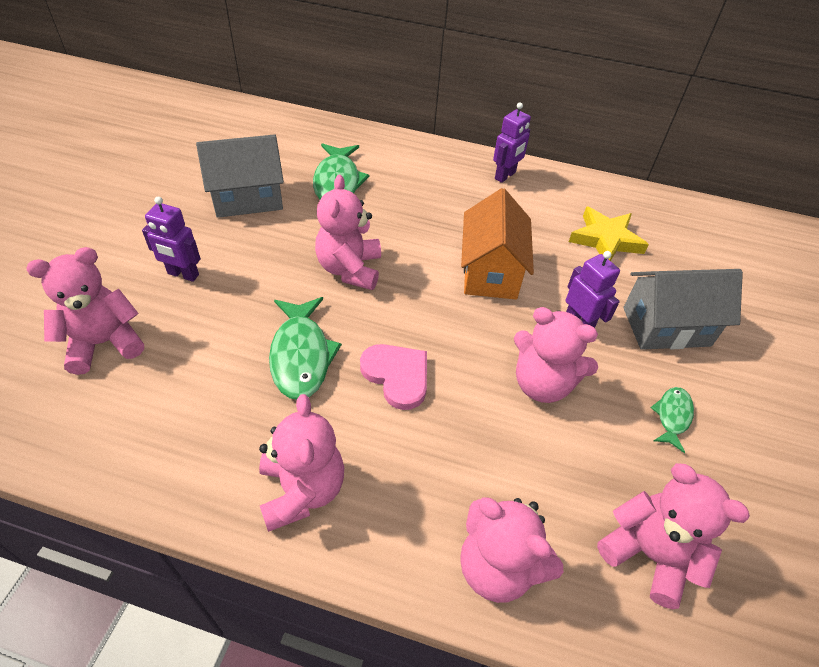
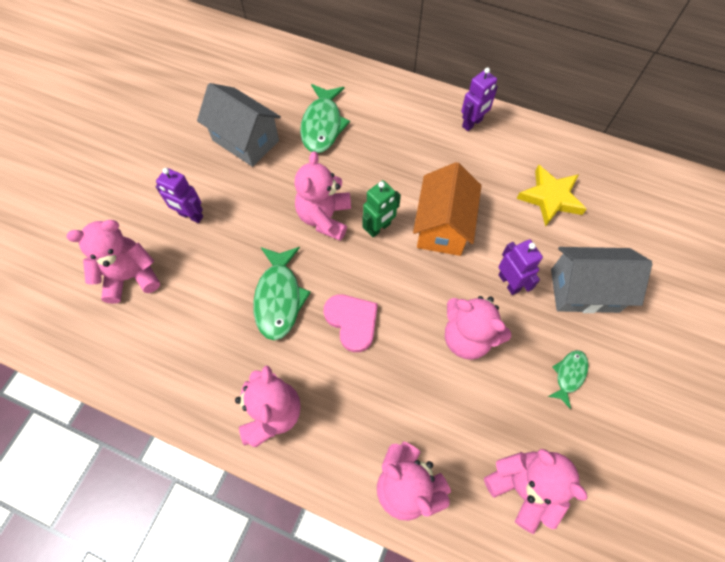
camera: 10 degrees right, 15 degrees up
(248, 198) = (245, 140): grey house -> grey house turned 45 degrees clockwise
(416, 277) = (379, 228): none -> green robot

